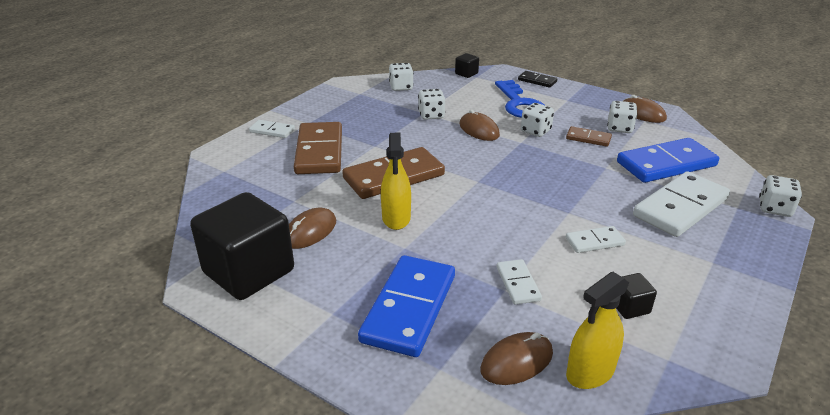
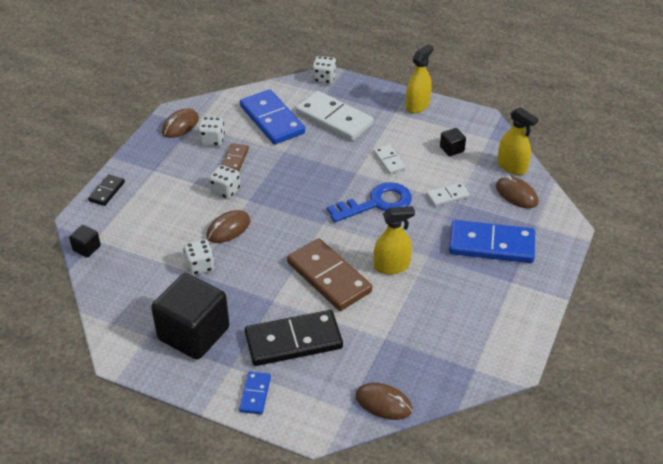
camera: 100 degrees left, 10 degrees up
(249, 272) = (488, 340): black cube -> black cube (193, 334)
(272, 131) = (255, 394): white domino -> blue domino
(310, 231) = (426, 316): brown mouse -> brown mouse (383, 403)
(319, 151) = (293, 341): brown domino -> black domino
(401, 87) = (128, 301): white dice -> none
(519, 104) = (167, 203): blue key -> blue key (377, 203)
(739, 288) = (417, 105): none -> yellow spray bottle

